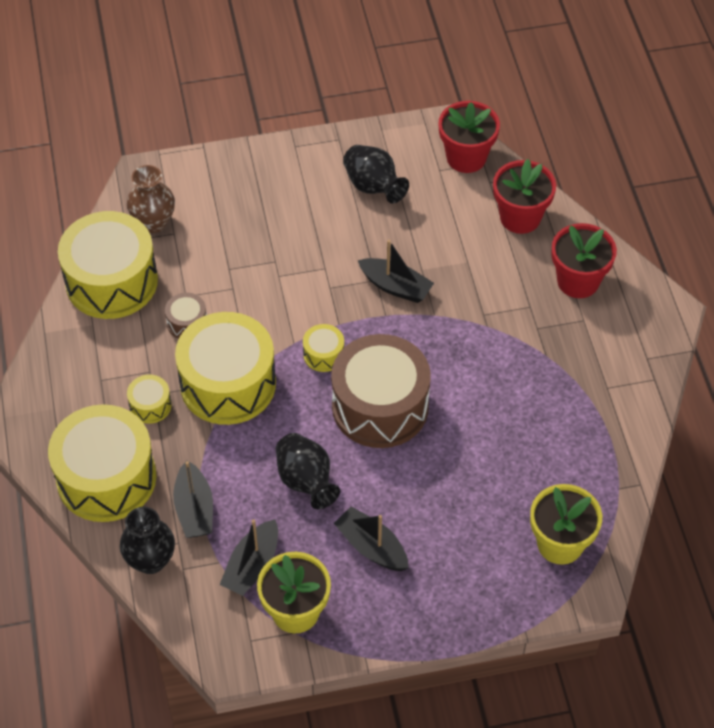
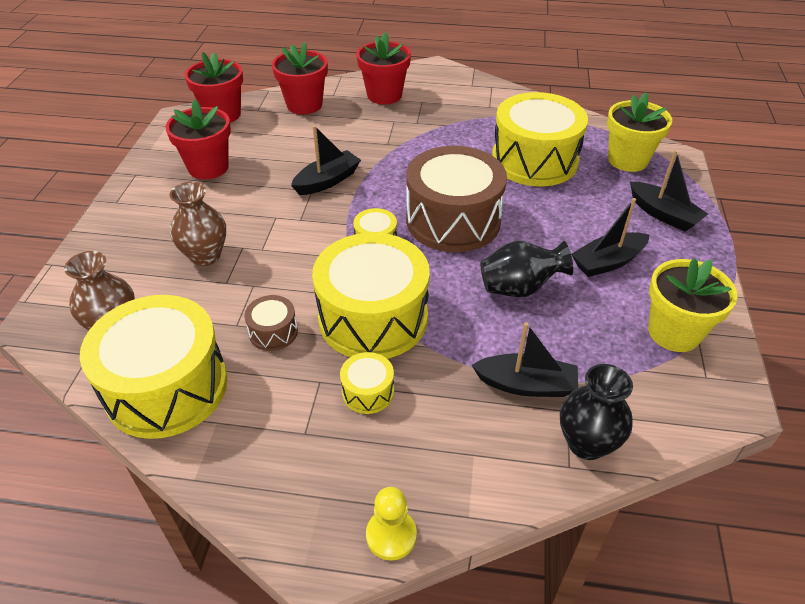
camera: 70 degrees left, 10 degrees down
(38, 457) = (391, 535): none -> yellow pawn
(106, 478) = (454, 461): yellow drum -> yellow drum (534, 160)
(252, 565) = (612, 353): black boat -> black boat (663, 214)
(254, 241) = (205, 256): none -> brown vase
(373, 187) = (208, 167): black vase -> red flower pot

